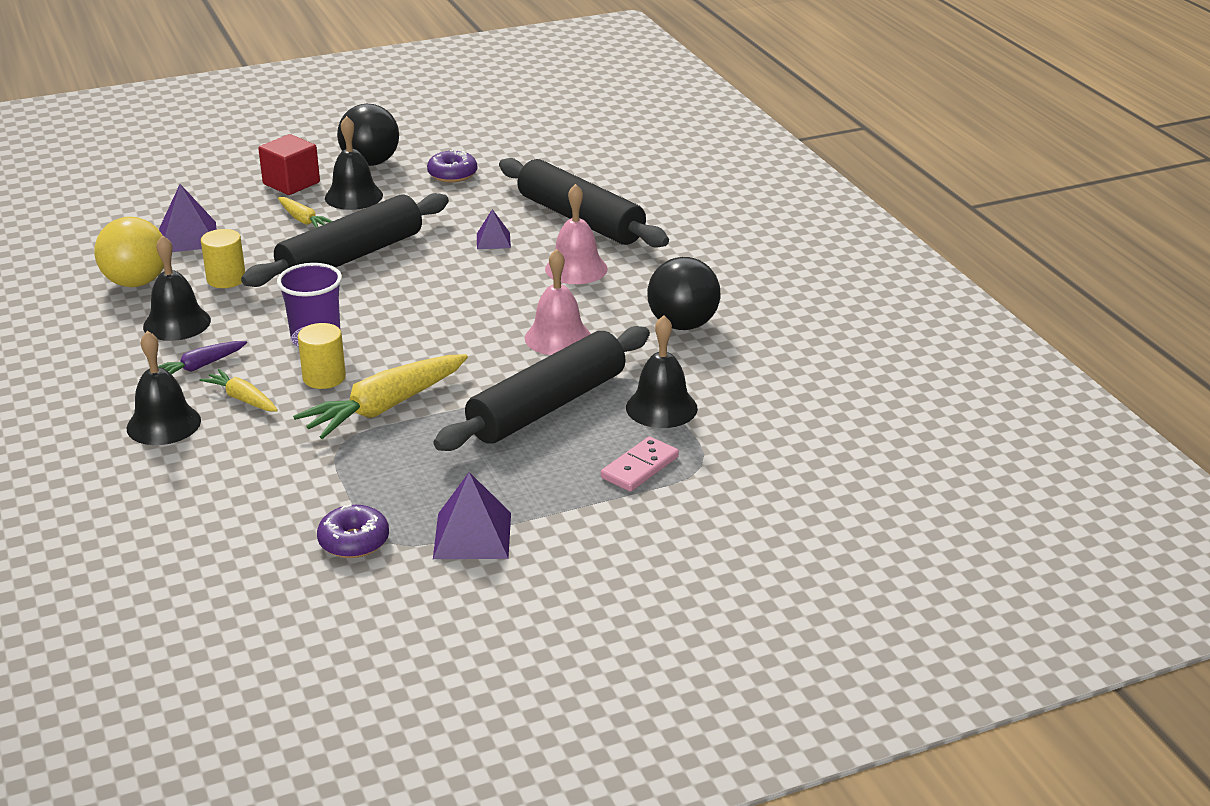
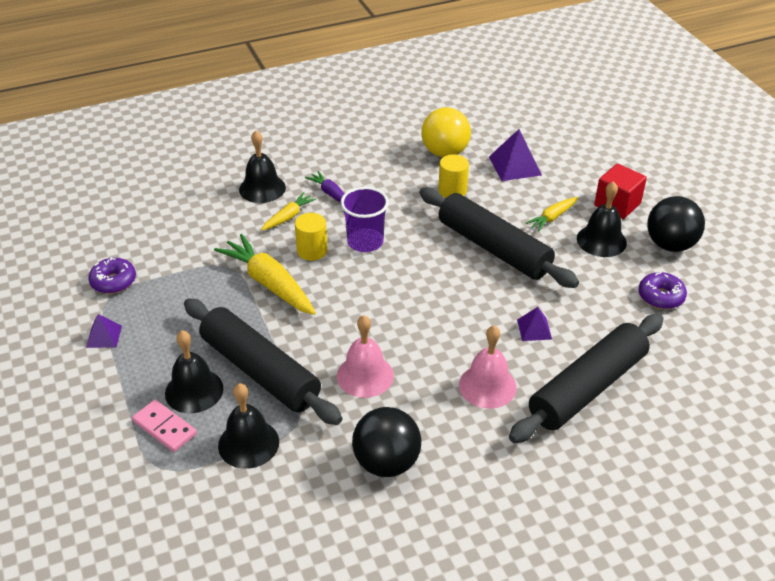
camera: 90 degrees right, 10 degrees up
(177, 323) = (388, 177): black bell -> black bell (194, 390)
(472, 535) = (104, 336): purple pyramid -> purple pyramid, size x0.59

